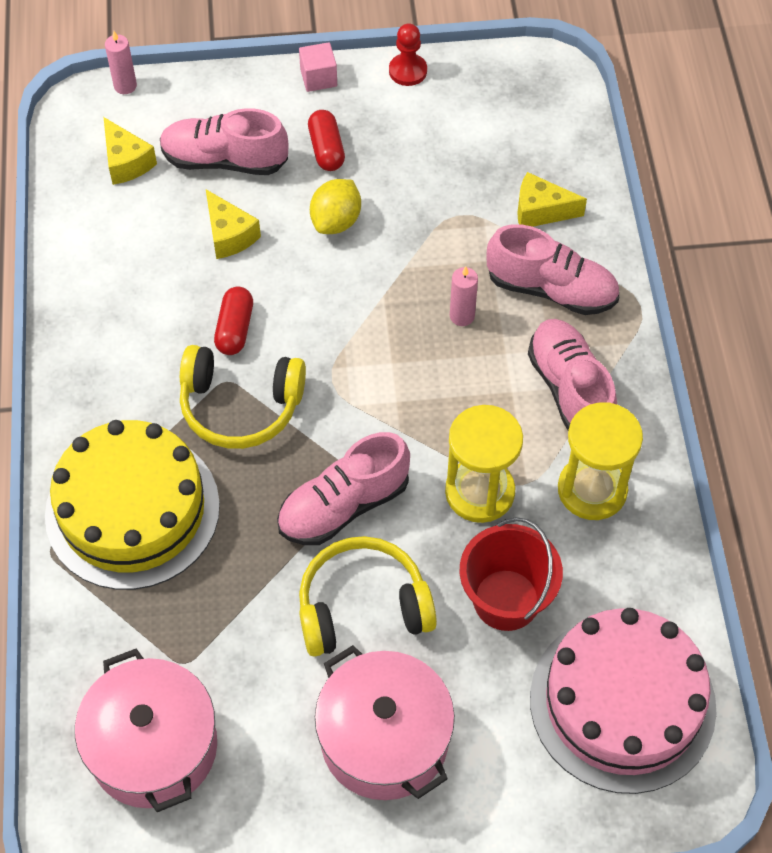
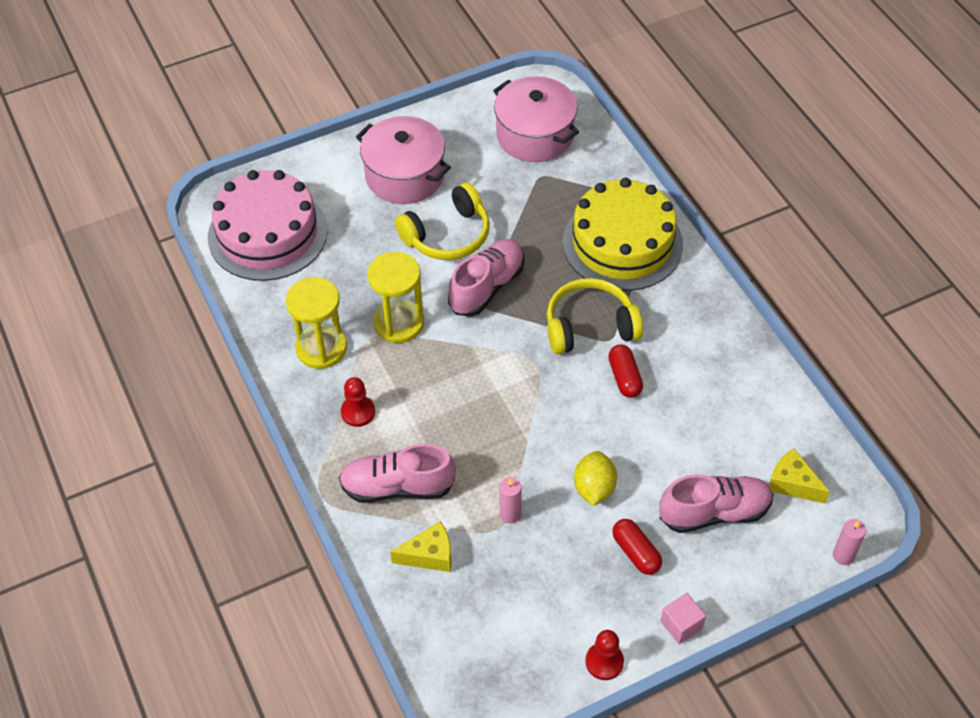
camera: 160 degrees right, 5 degrees down
(229, 235) = (671, 448): yellow cheese -> none
(462, 316) = (460, 442): pink candle -> pink candle (510, 514)
(506, 600) = (358, 265): red bucket -> none
(570, 390) = (358, 412): pink shoe -> red pawn

